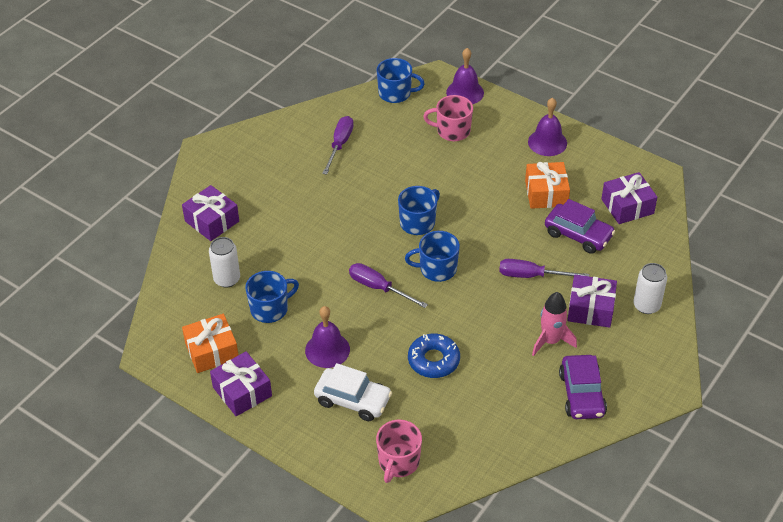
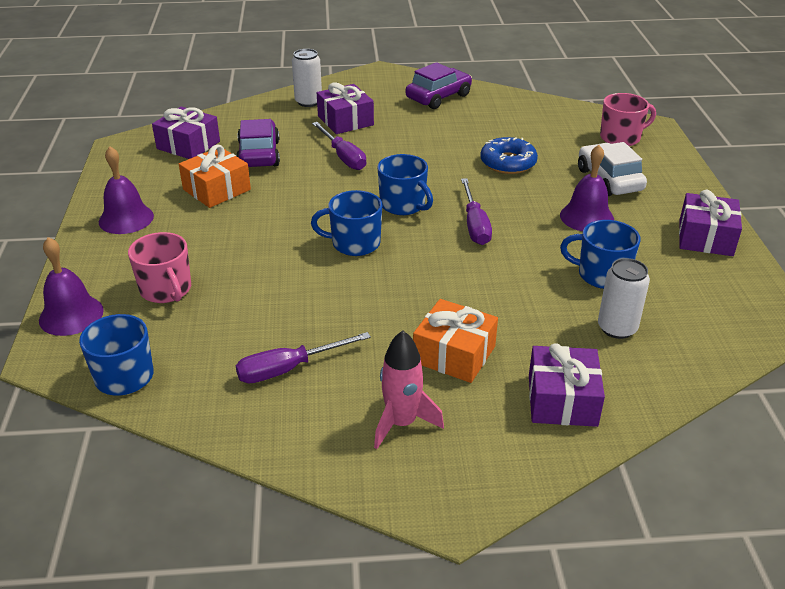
camera: 130 degrees left, 10 degrees down
(212, 351) = (705, 281): orange gift -> orange gift (454, 354)
(550, 341) = (406, 124): pink rocket -> pink rocket (402, 423)

